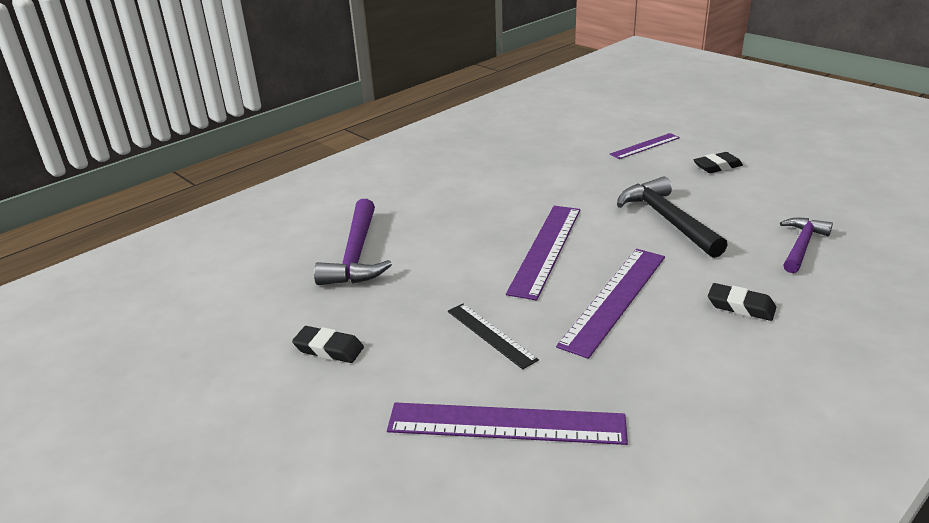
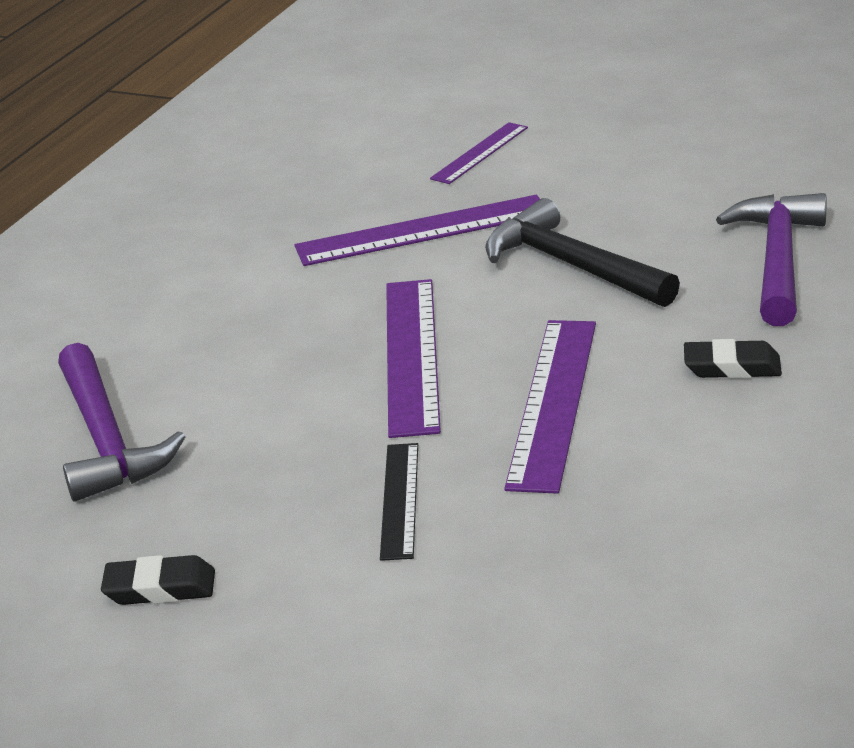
camera: 20 degrees left, 0 degrees up
(490, 335) = (399, 500): black ruler -> black ruler turned 60 degrees clockwise
(506, 423) = (490, 609): purple ruler -> purple ruler (422, 231)
(717, 166) = (607, 164): black eraser -> none
(801, 245) = (778, 260): purple hammer -> purple hammer, size x1.52

